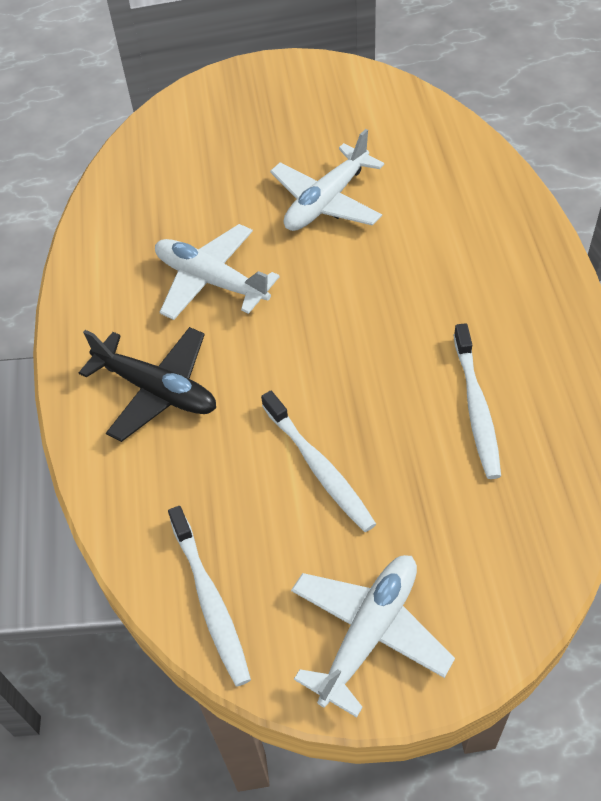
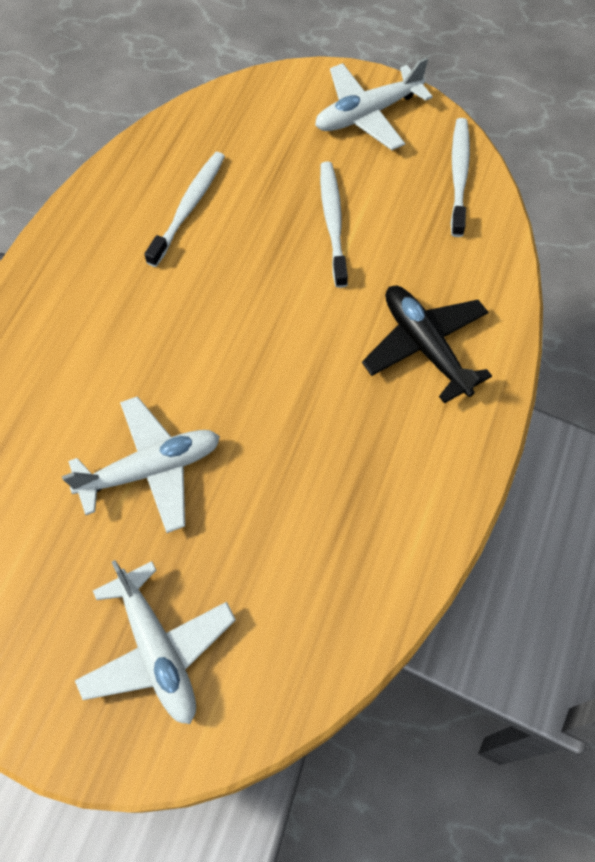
camera: 155 degrees left, 10 degrees up
(211, 281) = (320, 434): white plane -> white plane (157, 650)

